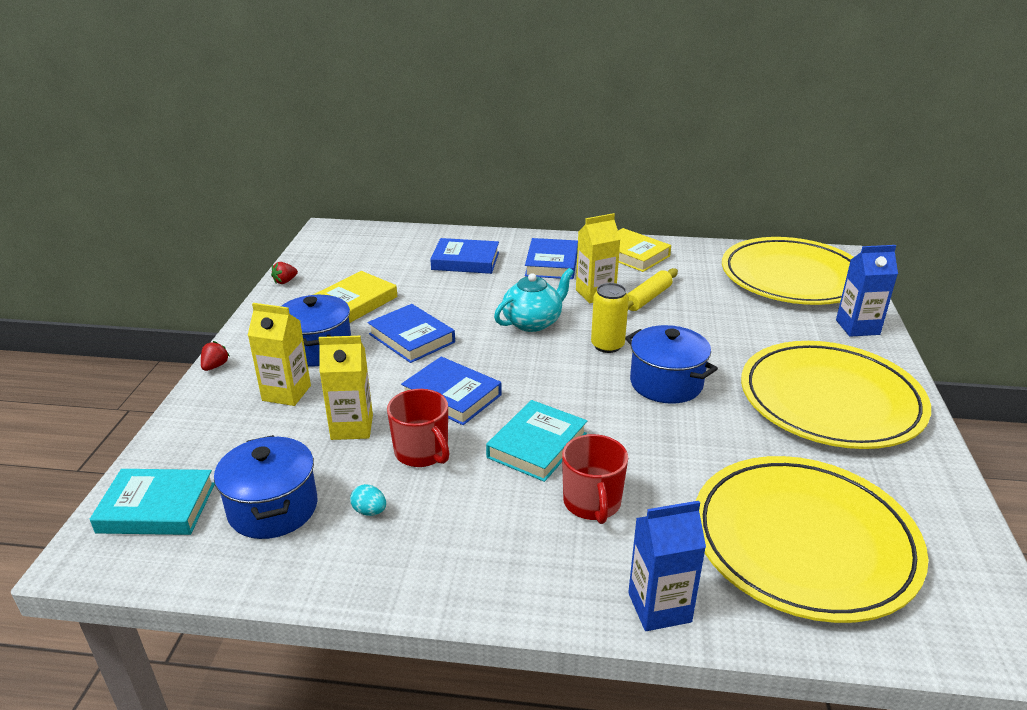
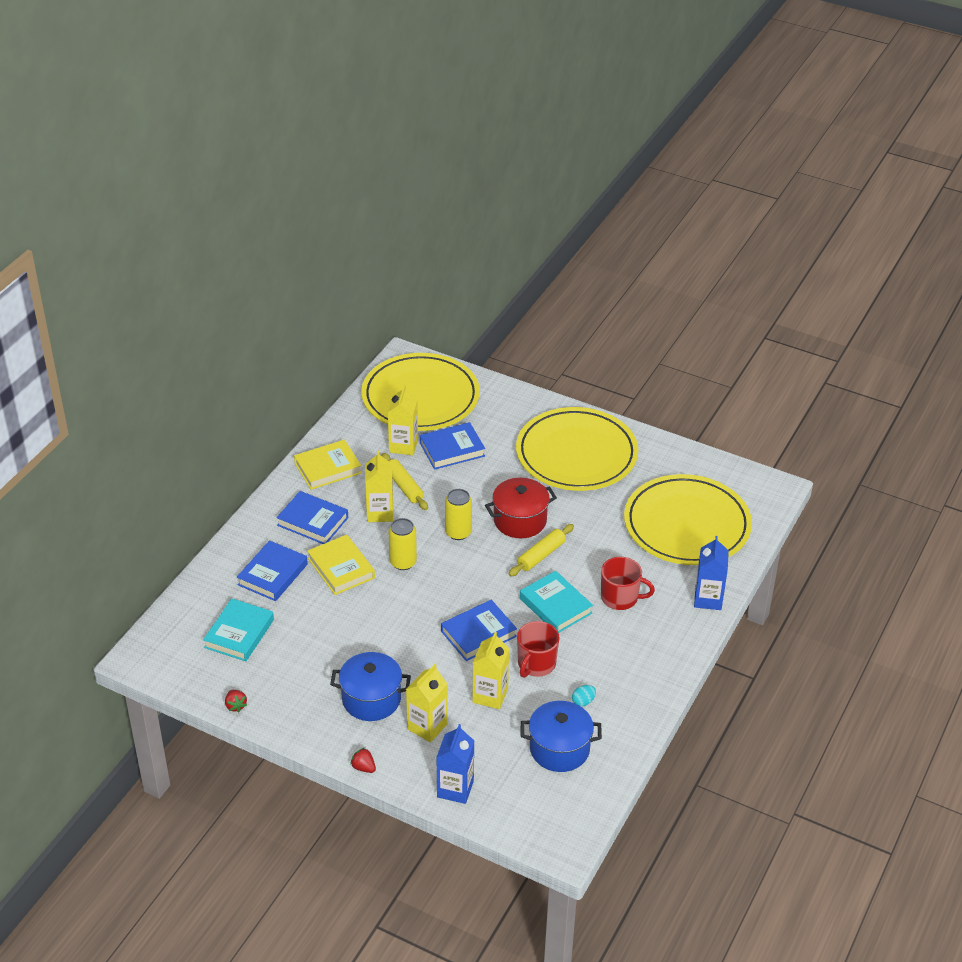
camera: 70 degrees left, 10 degrees up
(157, 508) = (532, 810): turquoise book -> turquoise book (239, 633)
(356, 302) = (305, 662): yellow book -> yellow book (341, 568)
(412, 338) = (386, 639): blue book -> blue book (452, 449)
(422, 452) = (536, 664): red mug -> red mug turned 135 degrees clockwise
(533, 322) = (403, 562): turquoise teapot -> yellow can
(619, 413) = (541, 555): none -> yellow rolling pin
(666, 383) = (520, 520): blue pot -> red pot
(708, 284) = (403, 446): none -> yellow carton
(857, 327) = (504, 400): blue carton -> blue carton (455, 789)

